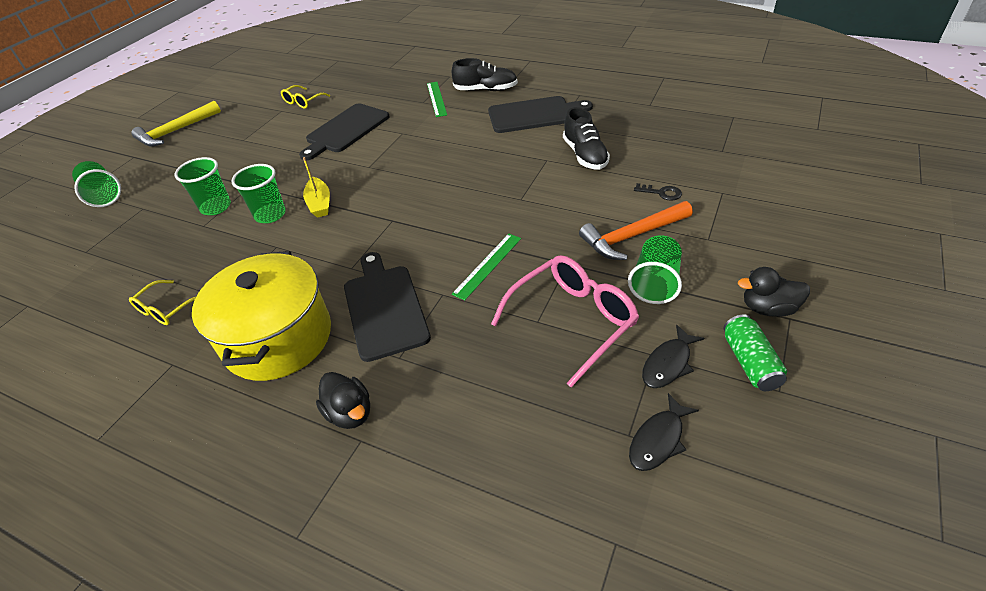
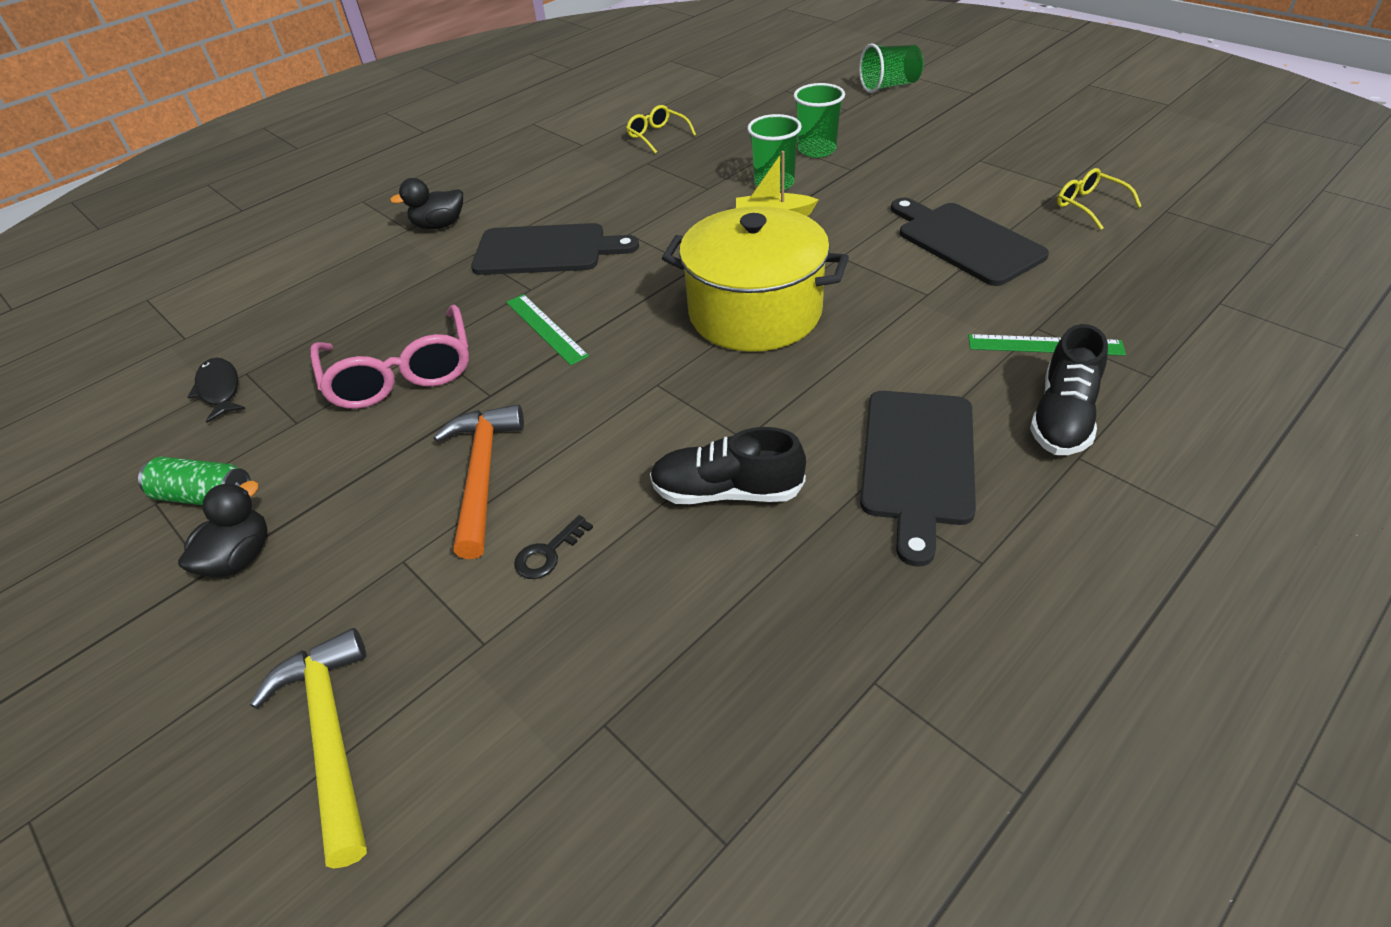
camera: 110 degrees right, 0 degrees up
(176, 131) = (1031, 112): yellow hammer -> yellow hammer (330, 735)
(278, 338) = (563, 191): yellow pot -> yellow pot (755, 312)
(655, 283) = (383, 463): green cup -> none
(668, 364) = (276, 428): black fish -> none

